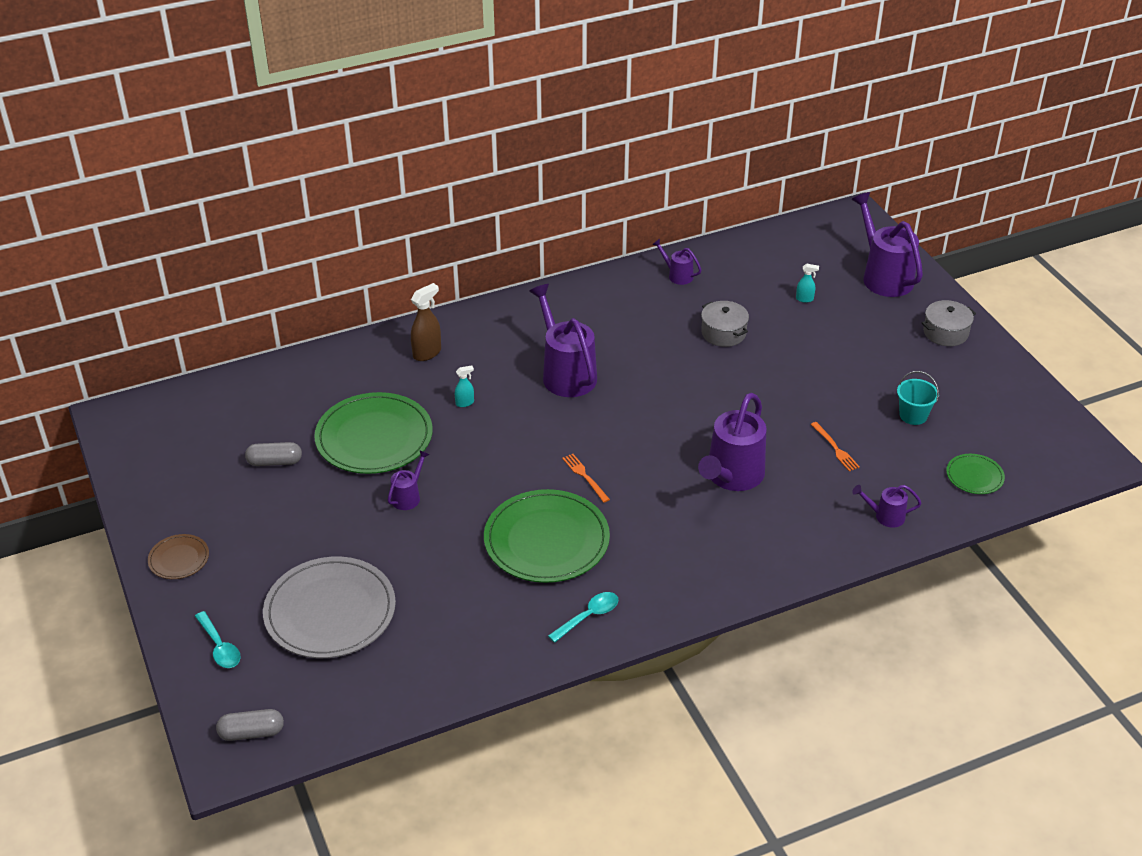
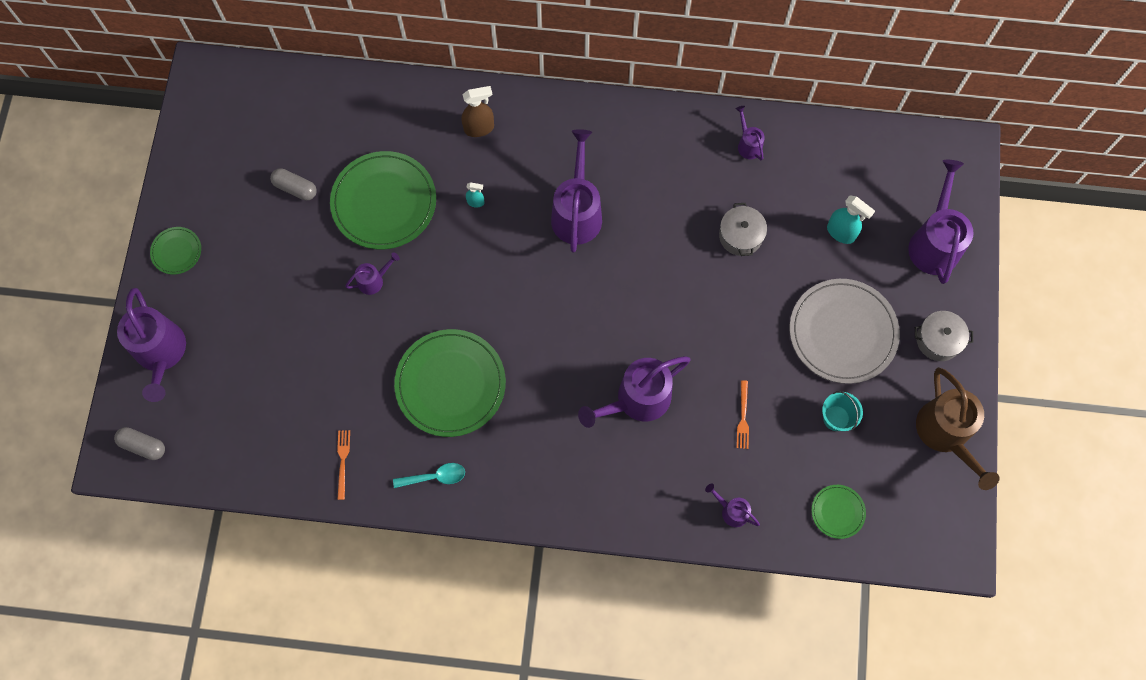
camera: 30 degrees right, 30 degrees up
(179, 559) = (176, 251): brown plate -> green plate
(219, 647) = (161, 354): turquoise spoon -> purple watering can
(330, 611) = (254, 364): grey plate -> grey plate (843, 332)
(585, 476) = (521, 335): orange fork -> orange fork (343, 461)
(804, 299) = (841, 233): turquoise spray bottle -> turquoise spray bottle, size x1.78
(1011, 388) = (946, 435): none -> brown watering can

